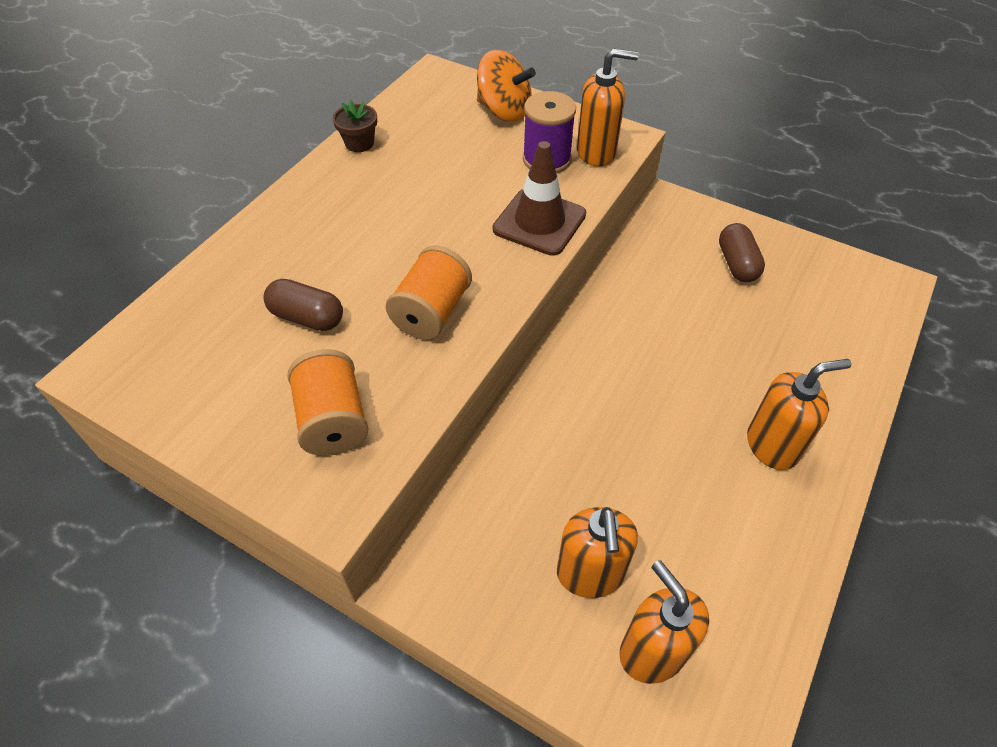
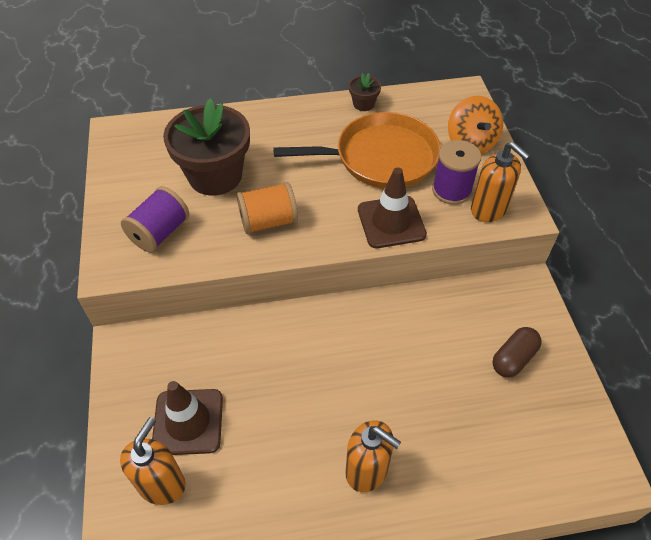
camera: 50 degrees right, 0 degrees up
(307, 317) = (215, 176): brown capsule -> brown flower pot
(333, 420) = (160, 233): orange spool -> purple spool
(447, 177) = (380, 157): none -> orange pan
(590, 574) = (188, 422): orange soap dispenser -> brown traffic cone

